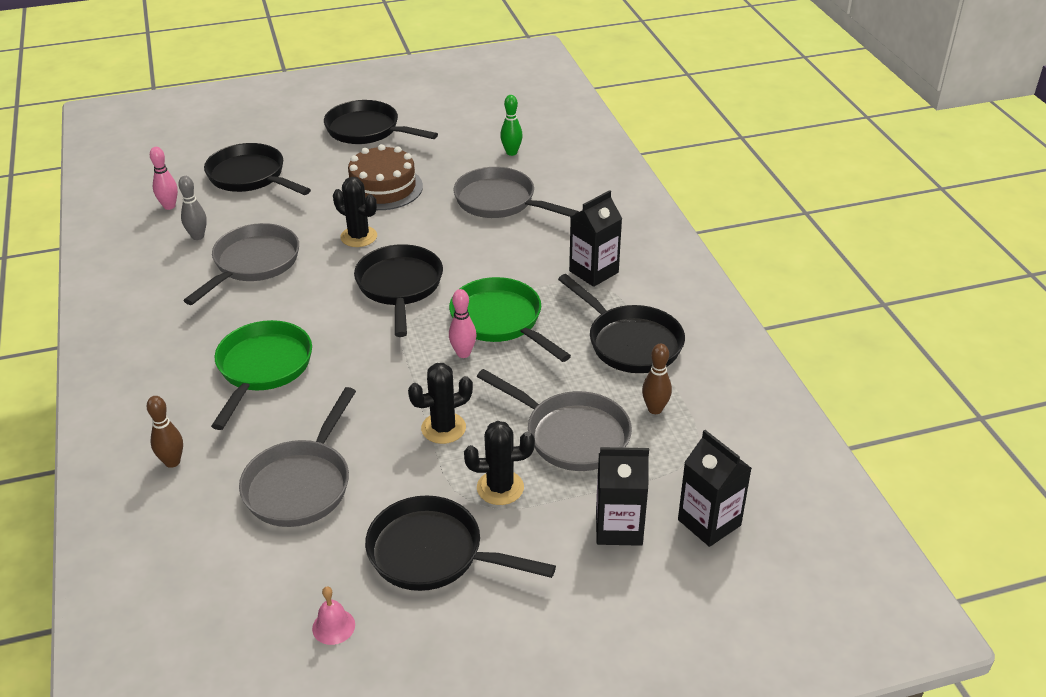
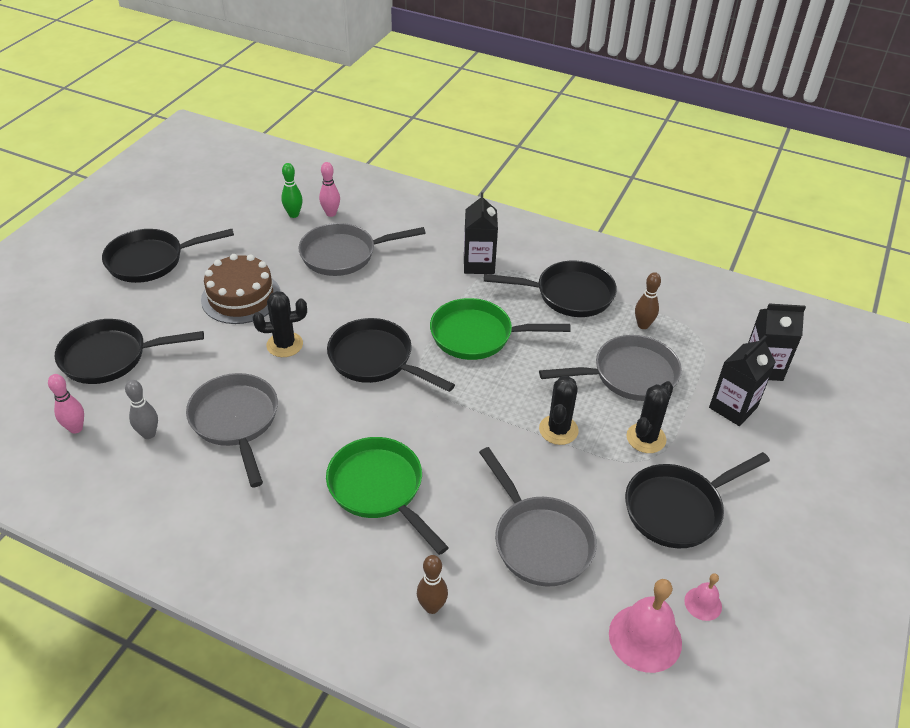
camera: 50 degrees left, 5 degrees up
(257, 605) = (645, 638): none -> pink bell
(463, 353) = (490, 373): pink bowling pin -> pink bowling pin (331, 213)

